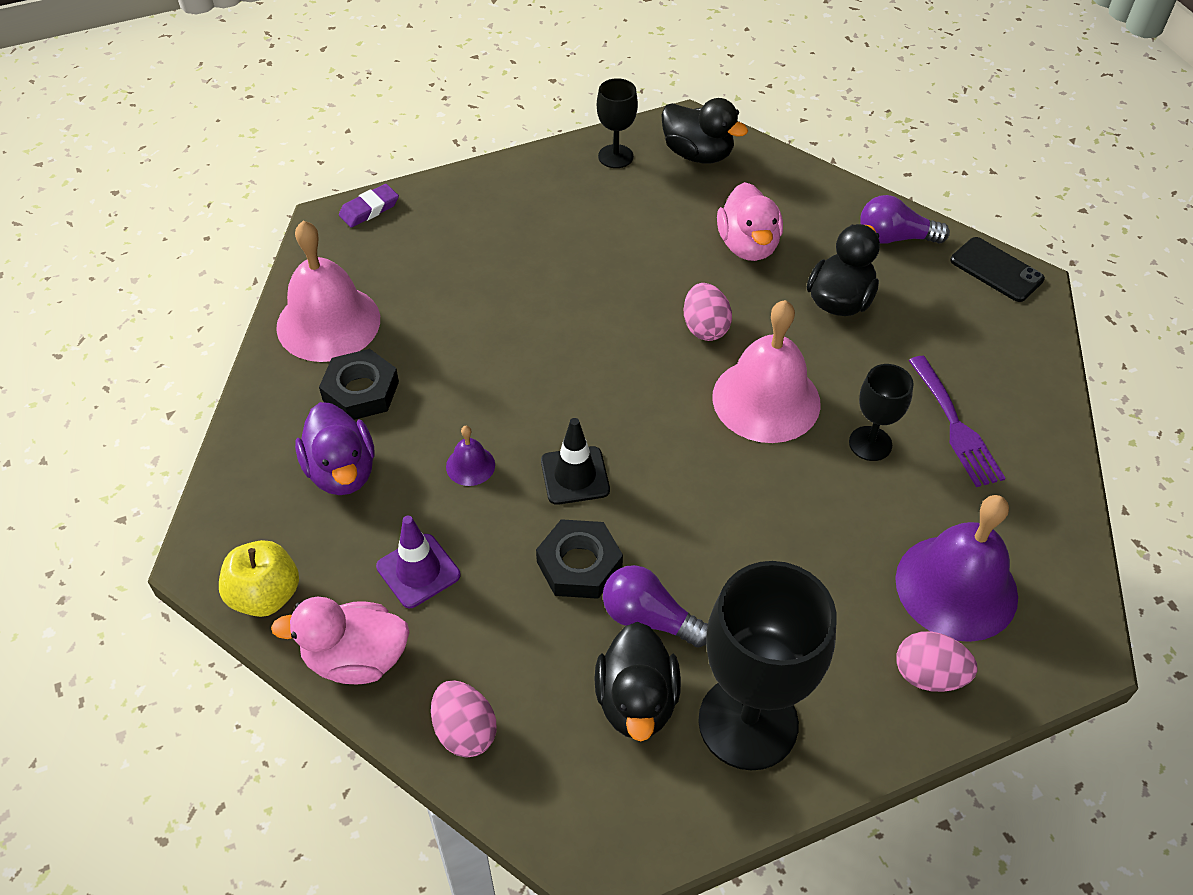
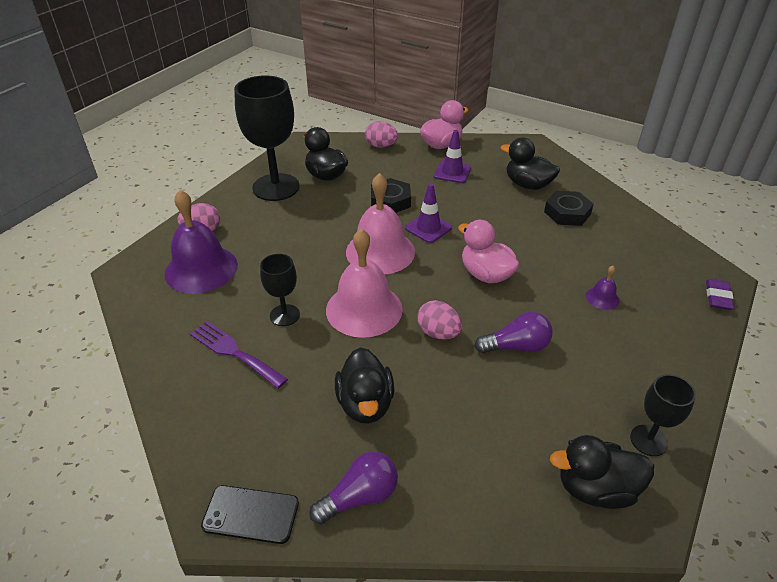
camera: 145 degrees right, 10 degrees down
(265, 595) = (496, 145): yellow apple -> none
(328, 322) = (629, 231): pink bell -> pink bell (380, 251)
(341, 471) = (527, 185): purple duck -> black duck
(470, 465) = (479, 210): purple bell -> purple bell (602, 298)
(575, 476) = (428, 228): black traffic cone -> purple traffic cone
(649, 618) = (343, 198): purple light bulb -> purple light bulb (516, 346)
(748, 246) = (468, 414): pink duck -> pink duck (486, 274)

